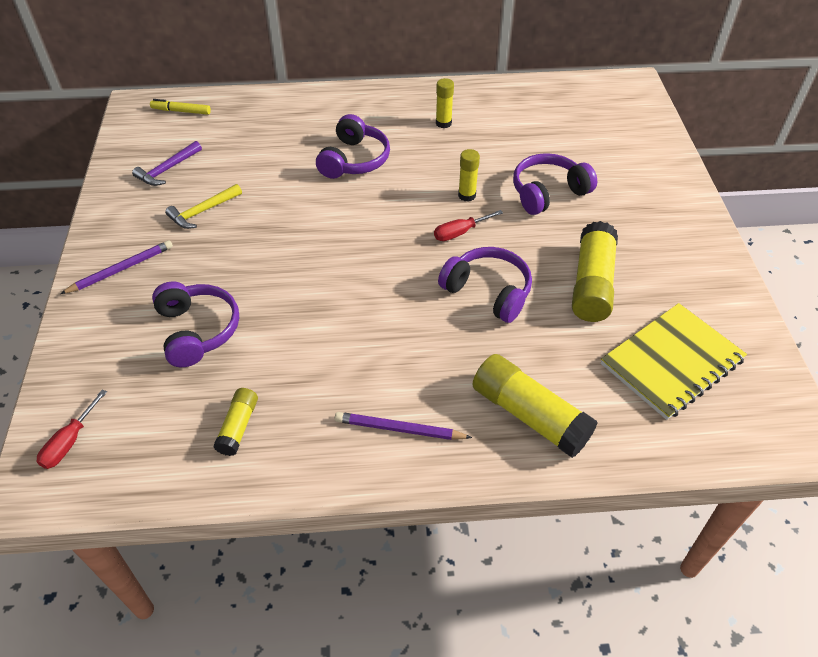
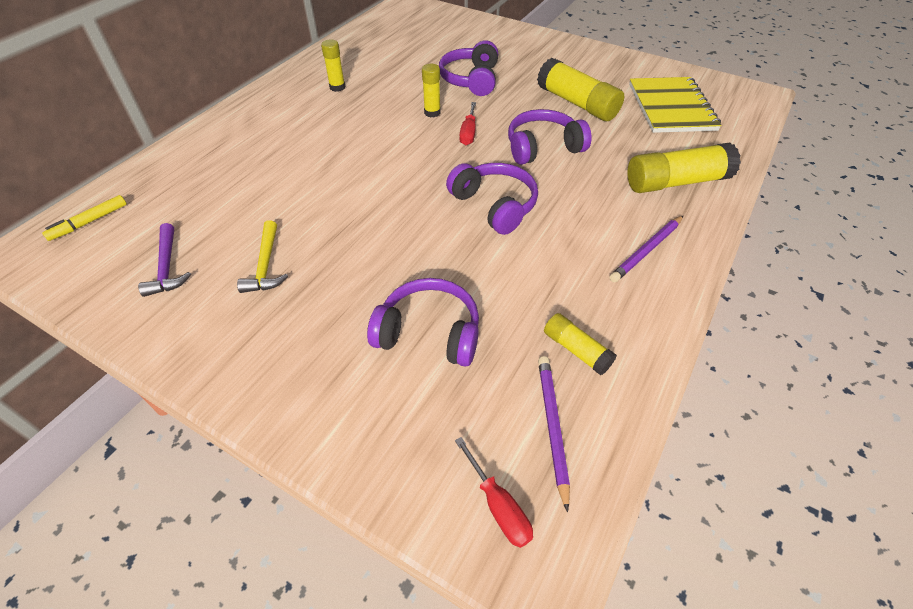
camera: 55 degrees left, 0 degrees up
(121, 269) = (277, 363): purple pencil -> purple pencil (552, 427)
(354, 160) = (319, 146): purple headphones -> purple headphones (494, 205)

